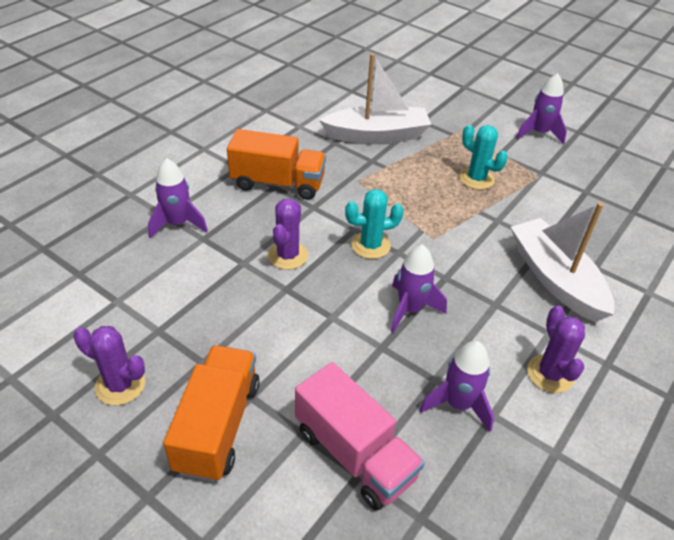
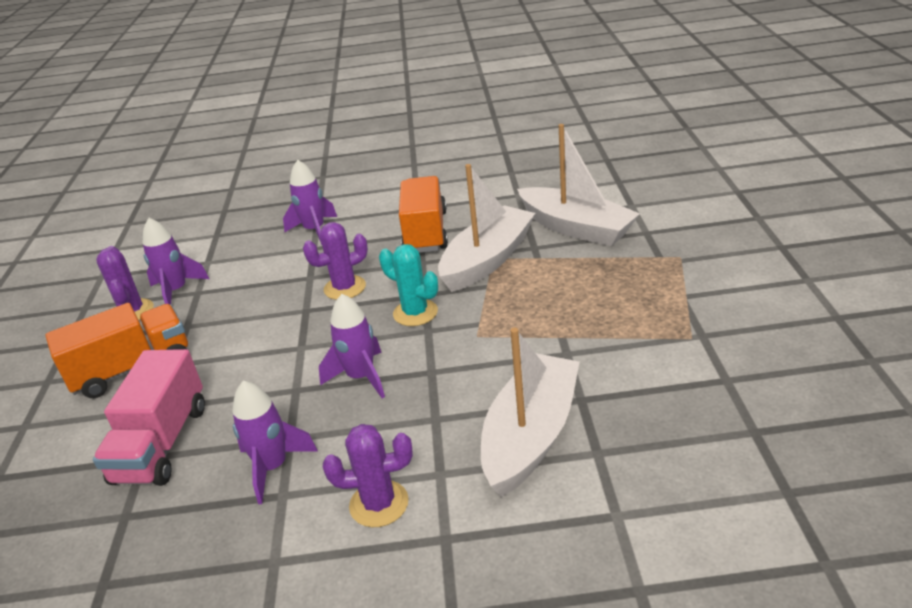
camera: 55 degrees right, 10 degrees down
(278, 183) = (425, 232): orange truck -> orange truck turned 150 degrees counterclockwise
(356, 183) = (487, 260): none -> white boat
(476, 179) = (611, 307): turquoise cactus -> none
(539, 133) = (773, 297): purple rocket -> purple rocket (176, 291)
(550, 374) = (379, 504): purple cactus -> purple cactus turned 45 degrees clockwise

